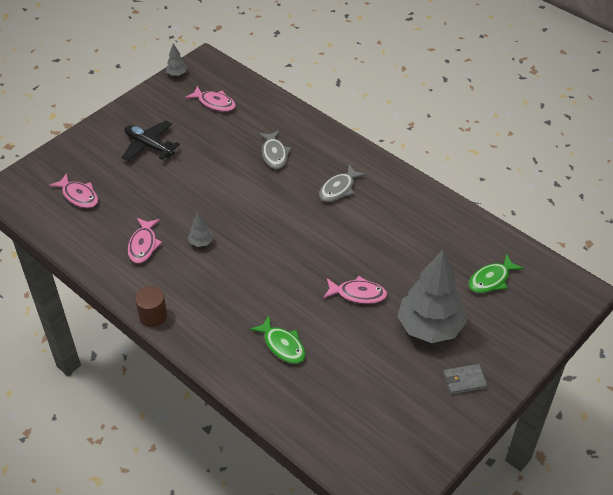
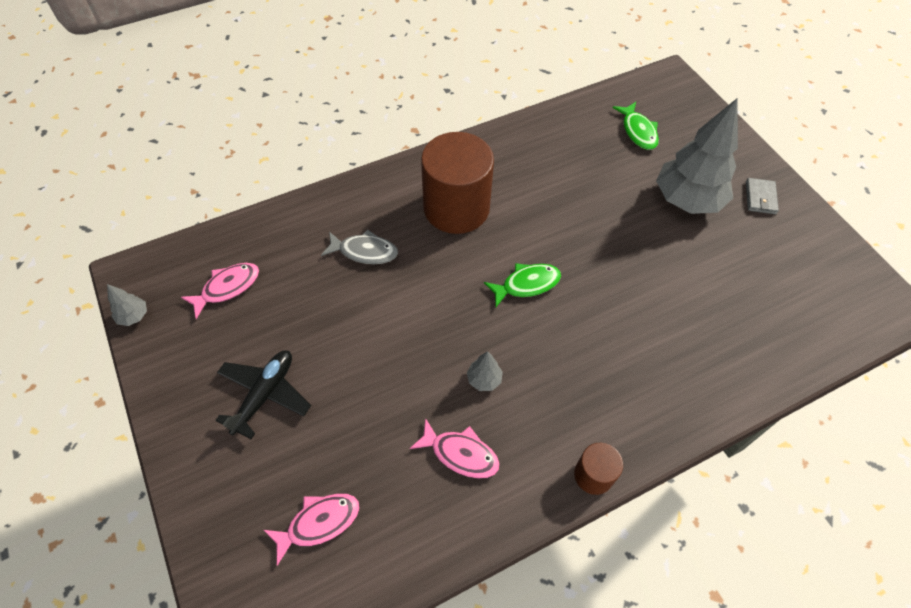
camera: 70 degrees left, 10 degrees up
(149, 146) = (265, 394): black plane -> black plane turned 150 degrees clockwise
(282, 345) = (679, 340): green fish -> green fish (526, 284)
(339, 189) = (456, 208): grey fish -> brown cylinder
(358, 294) = (623, 244): pink fish -> none

